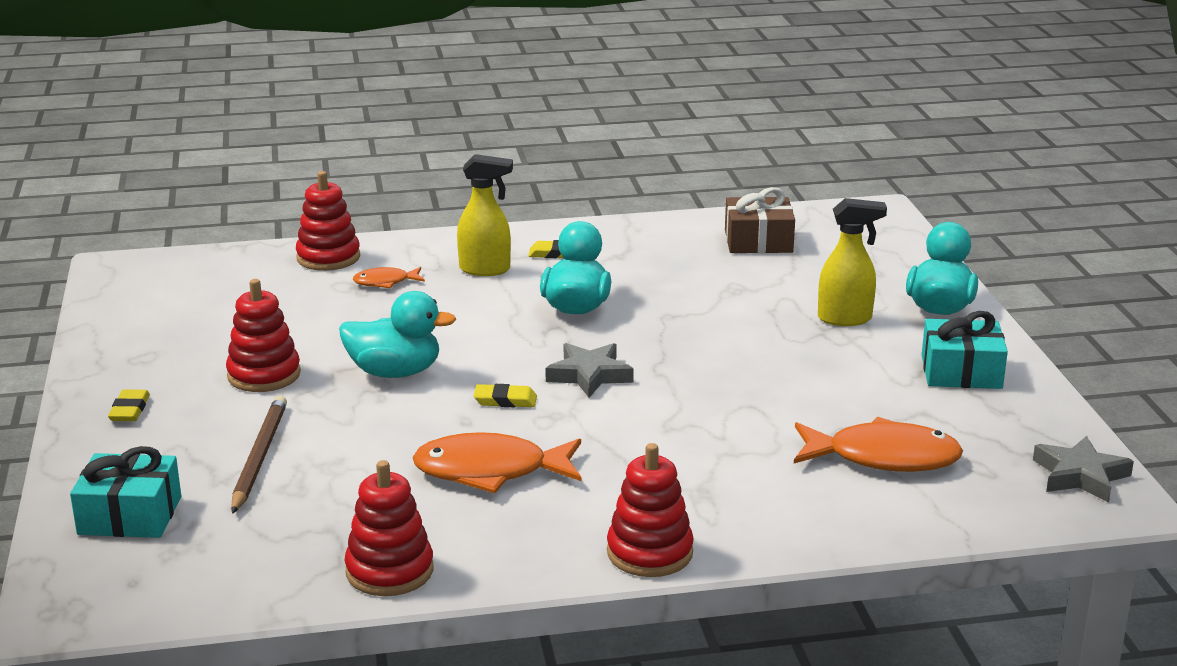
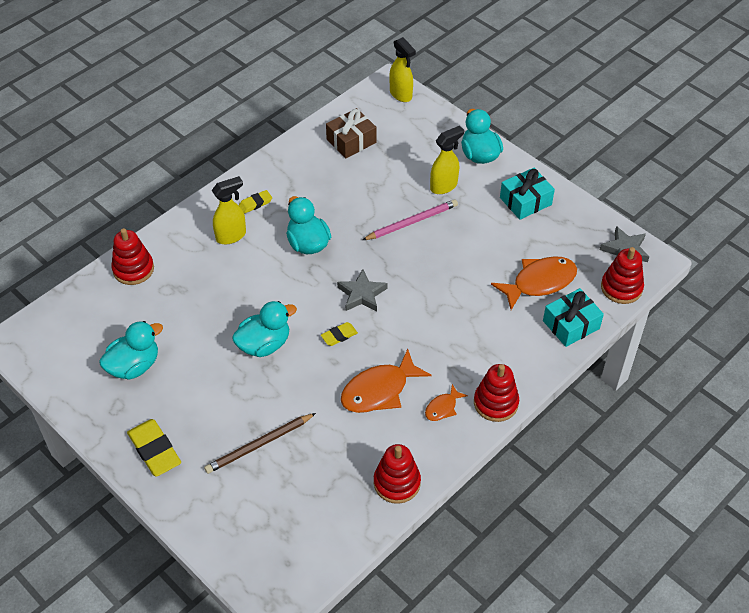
camera: 35 degrees left, 25 degrees up
(129, 410) = (154, 450): yellow eraser -> yellow eraser, size x1.82
(130, 515) = (238, 522): turquoise gift -> turquoise gift (571, 325)
(213, 332) = (134, 366): none -> turquoise duck
(259, 457) = (259, 445): brown pencil -> brown pencil turned 90 degrees counterclockwise
(264, 375) = (198, 384): red stacking toy -> red stacking toy (621, 288)
(385, 282) = (187, 274): orange fish -> orange fish (443, 407)
(752, 335) = (412, 222): none -> pink pencil
(885, 223) = (401, 94): none -> yellow spray bottle

